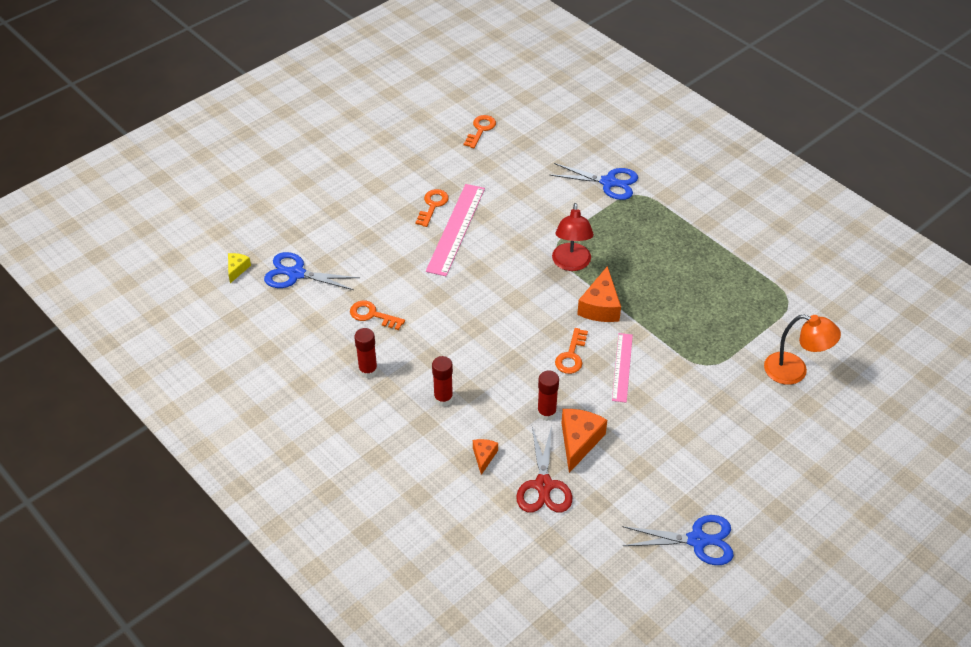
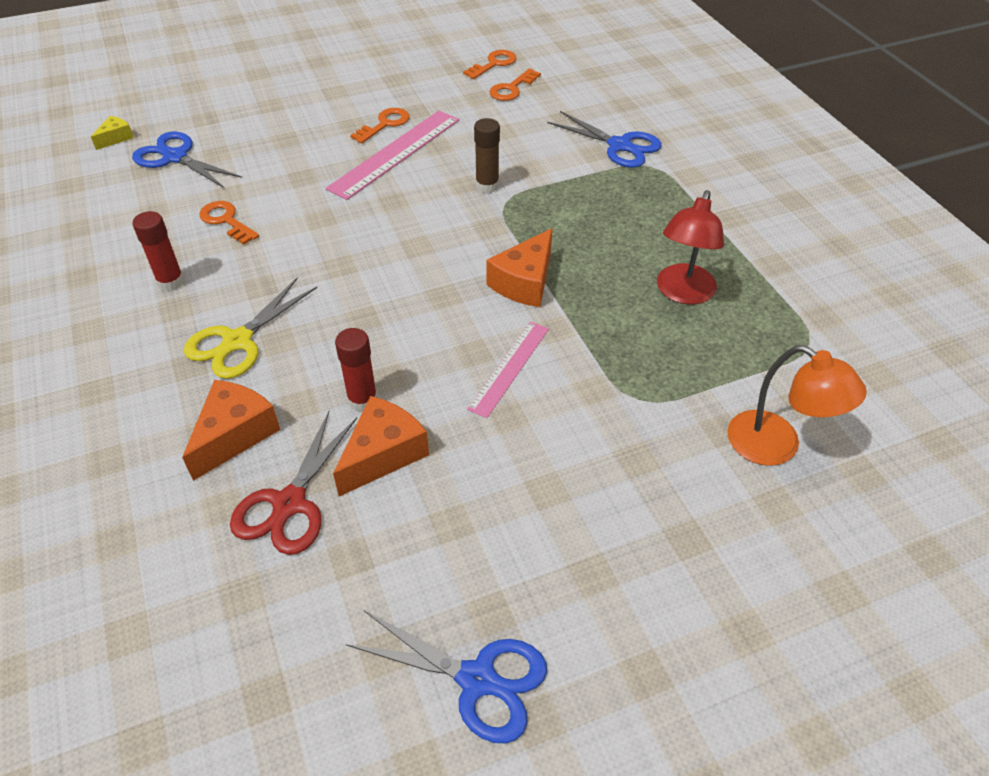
camera: 20 degrees right, 0 degrees up
(443, 398) = (237, 341): red glue stick -> yellow scissors
(484, 457) = (234, 435): orange cheese -> orange cheese, size x1.80
(536, 239) = (487, 186): none -> brown glue stick
(571, 264) = (516, 223): red lamp -> red lamp (682, 293)
(571, 355) = (446, 333): orange key -> orange key (512, 89)

